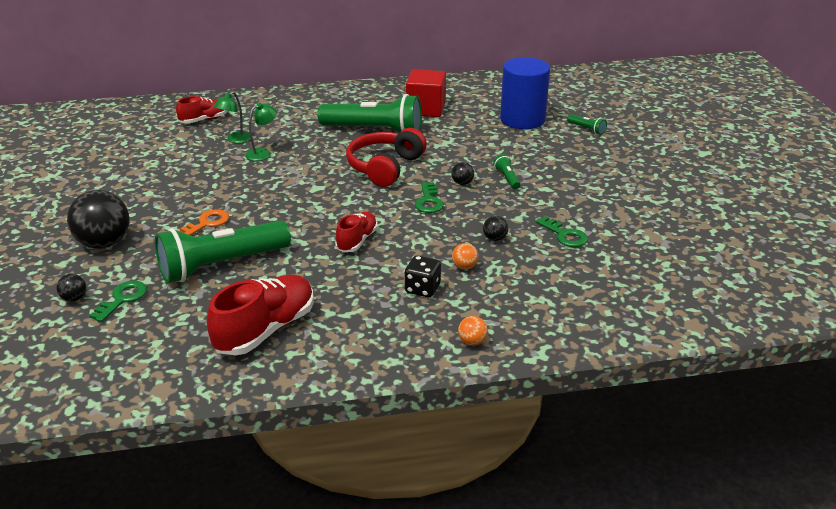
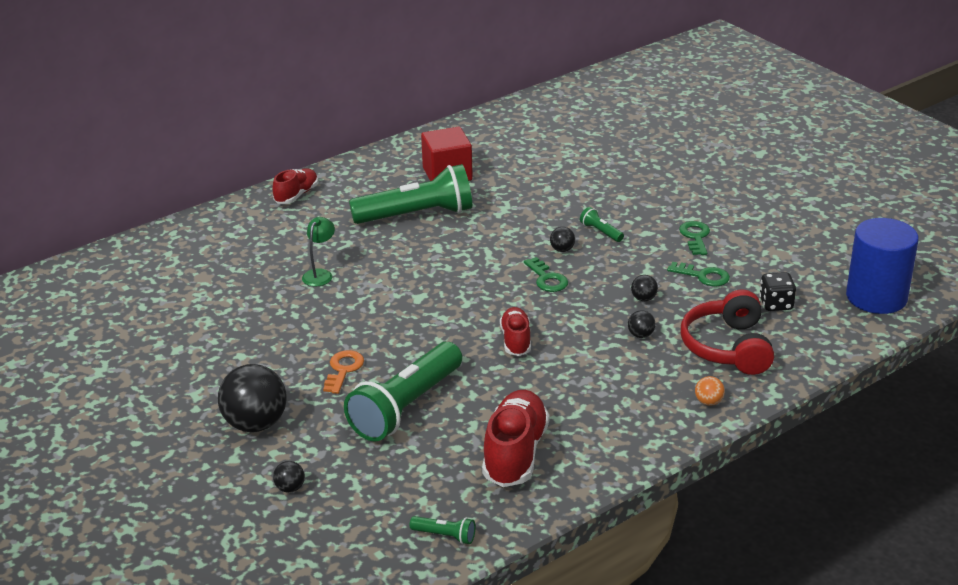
camera: 25 degrees left, 0 degrees up
(122, 299) = (342, 472): green key -> green key (695, 236)
(204, 120) = (209, 253): red shoe -> red shoe (296, 195)
(236, 140) = (272, 267): green lamp -> none
(385, 167) = (468, 254): red headphones -> red headphones (728, 347)
(422, 289) = (622, 368): black dice -> black dice (776, 304)
(464, 267) = (640, 335): orange ball -> black ball
(522, 119) = (559, 161): blue cylinder -> blue cylinder (876, 297)
(586, 129) = (631, 155): green flashlight -> green flashlight (445, 536)

